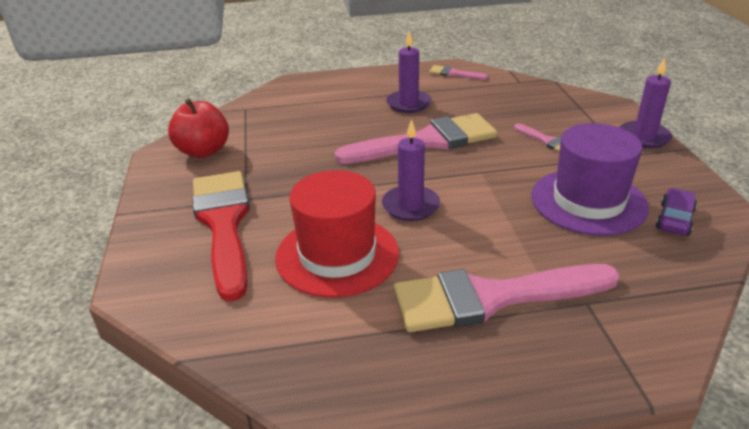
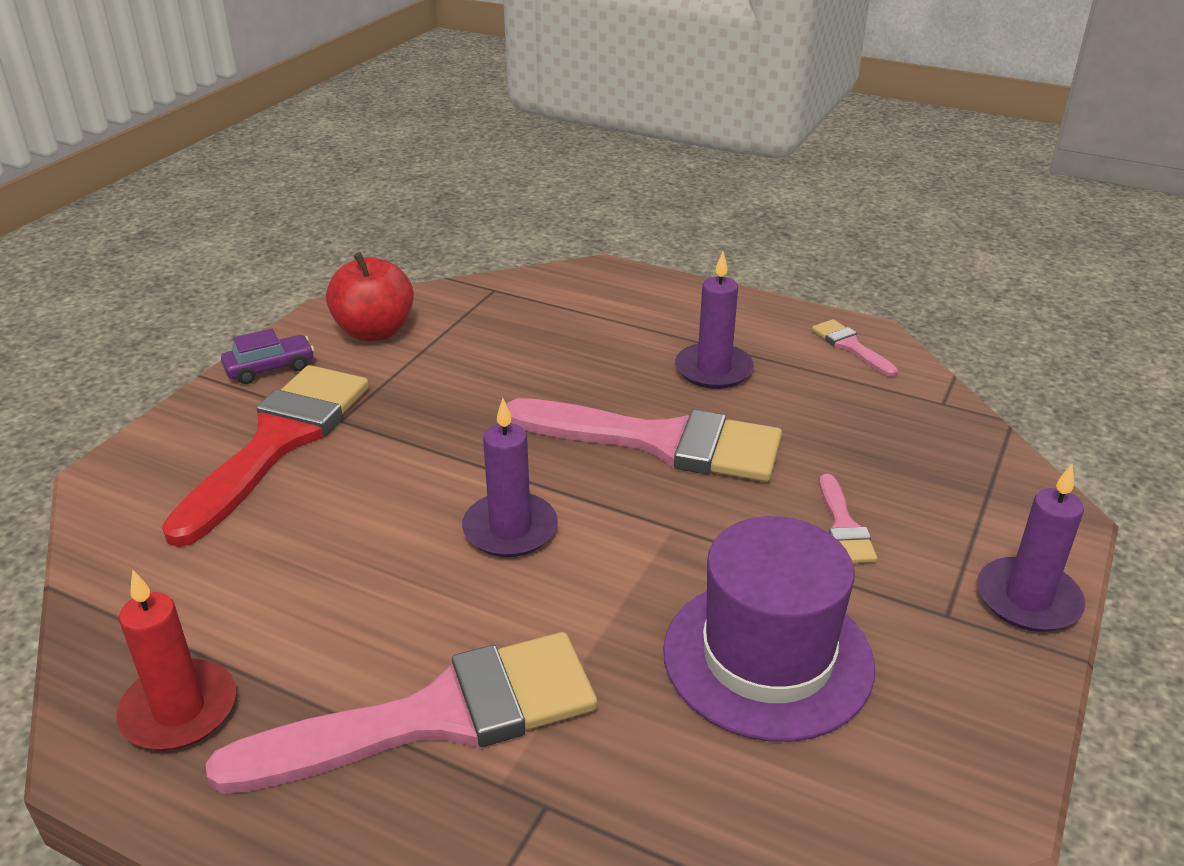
camera: 35 degrees right, 0 degrees up
(337, 255) = (340, 550): red hat -> none
(359, 370) = (179, 710): none -> red candle
(491, 297) = (435, 717): pink brush -> pink brush turned 135 degrees clockwise
(674, 219) = (868, 765): purple car -> purple car (270, 368)

